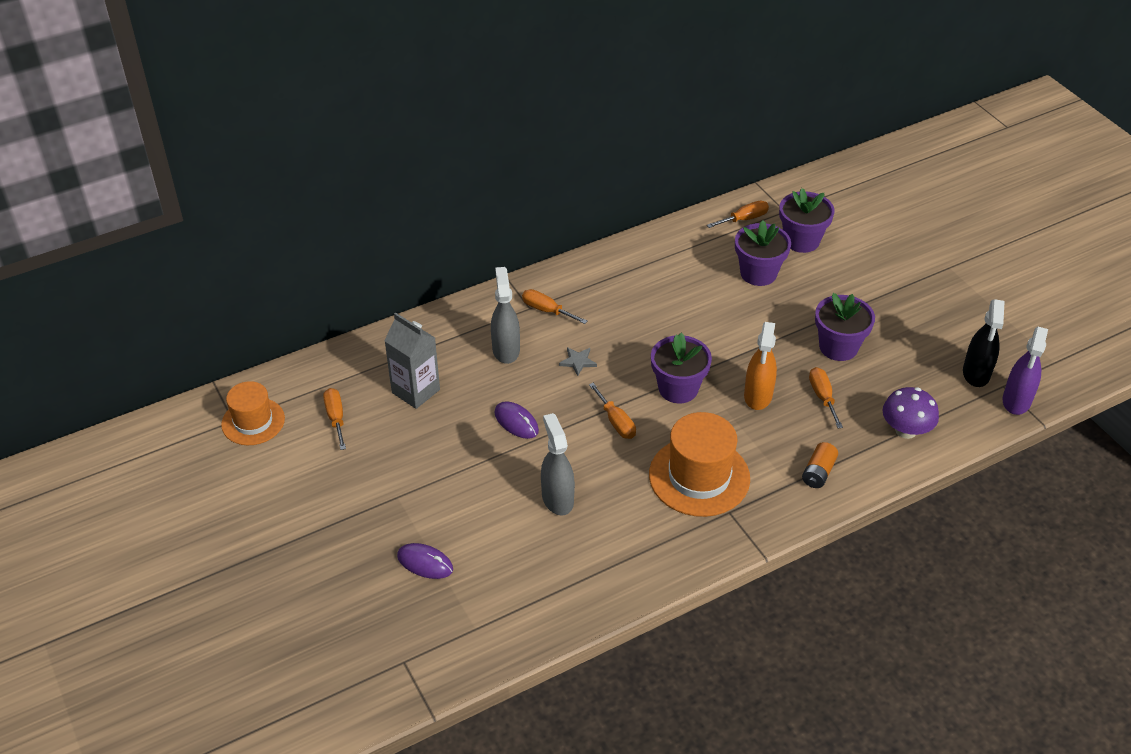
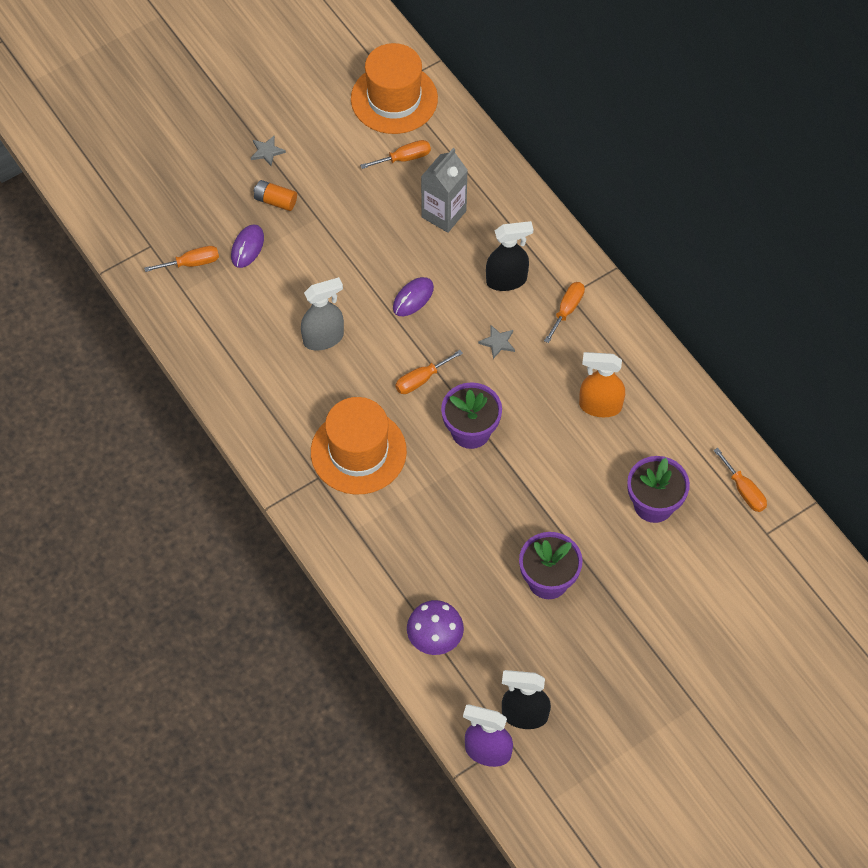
camera: 85 degrees right, 15 degrees up
(253, 421) = (394, 99): orange hat -> orange hat, size x1.56
(293, 539) = (267, 151): none -> grey star
(506, 350) = (506, 280): grey spray bottle -> black spray bottle
(758, 396) = (468, 502): orange spray bottle -> orange spray bottle (600, 406)
(801, 240) = (716, 549): purple flower pot -> none
(818, 472) = (372, 554): orange battery -> orange battery (275, 201)
(822, 397) = (473, 562): orange screwdriver -> orange screwdriver (192, 263)

